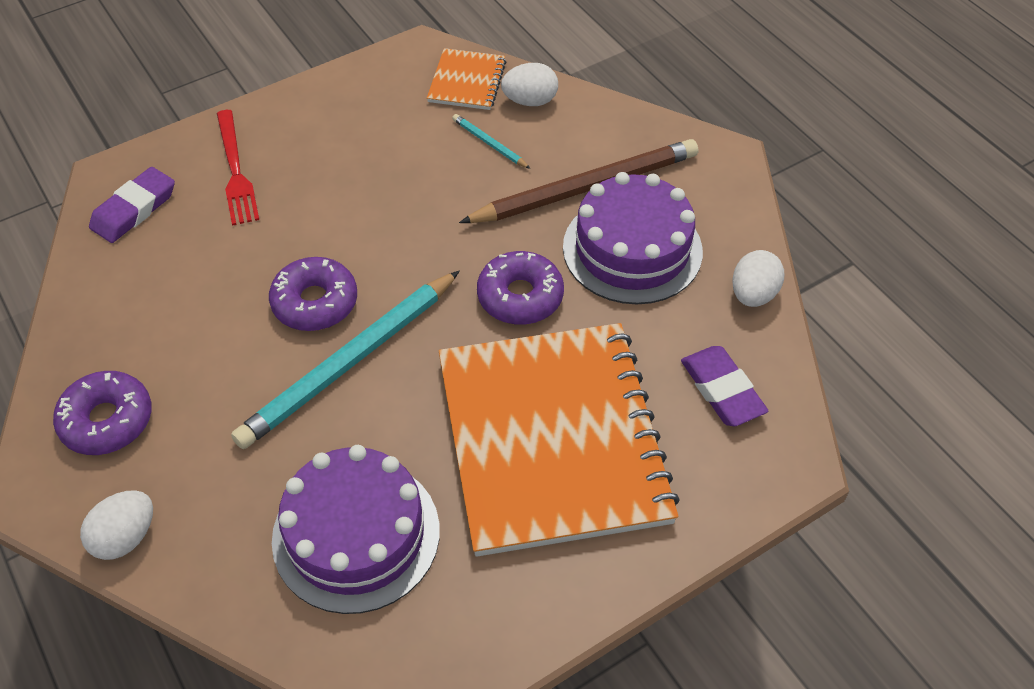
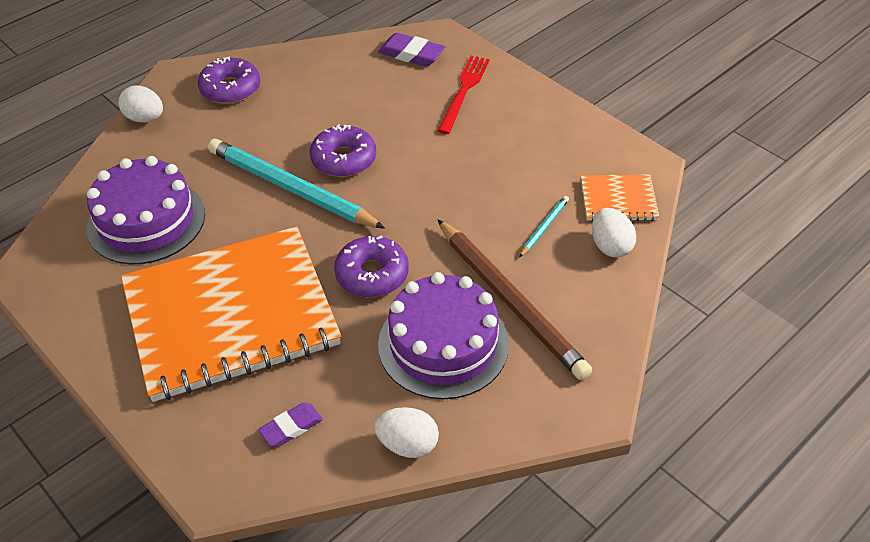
camera: 80 degrees right, 5 degrees down
(236, 171) = (464, 91): red fork -> red fork turned 135 degrees clockwise
(722, 390) = (291, 427): purple eraser -> purple eraser, size x0.66

